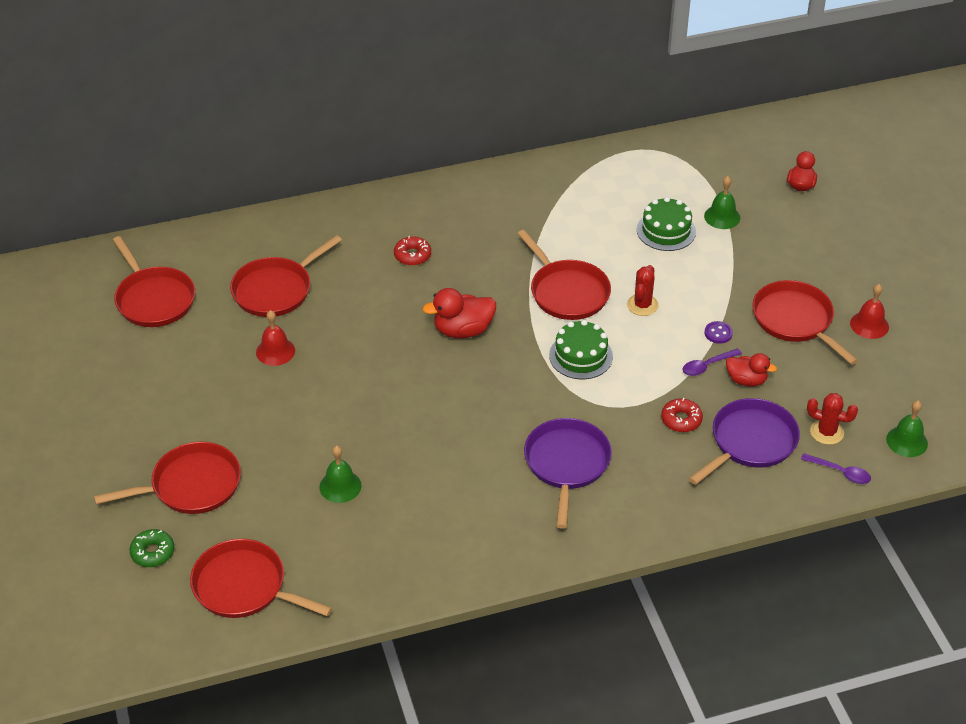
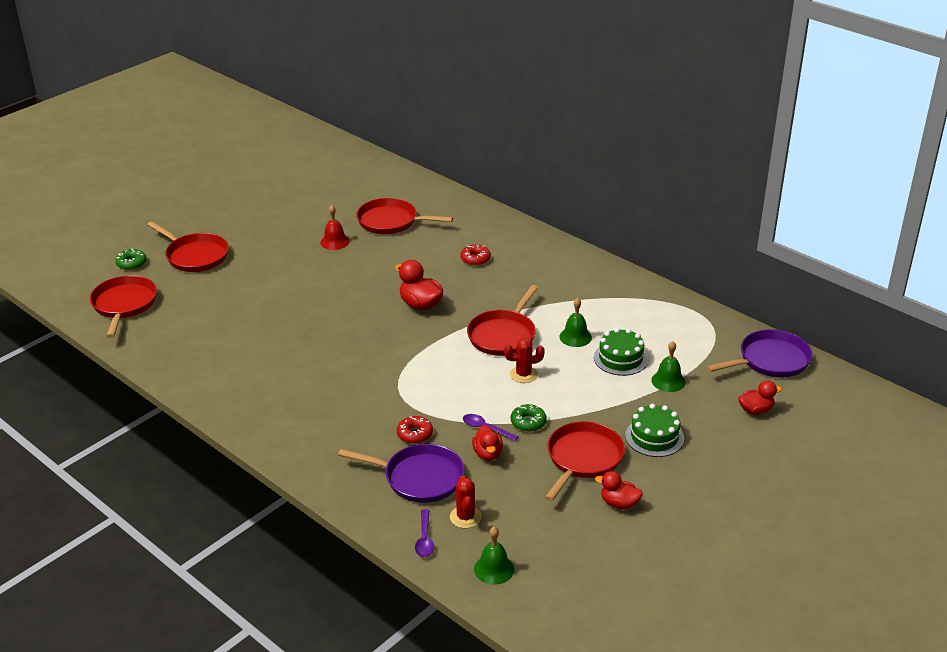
camera: 60 degrees right, 10 degrees down
(154, 299) = (342, 185): red pan -> none
(340, 486) = (233, 308): green bell -> green bell (575, 337)
(566, 464) = (325, 394): purple pan -> purple pan (770, 360)
(580, 356) = (441, 364): green cake -> green cake (654, 437)
(718, 333) = (528, 422): purple button -> green donut
(869, 325) = (619, 503): red bell -> red duck

